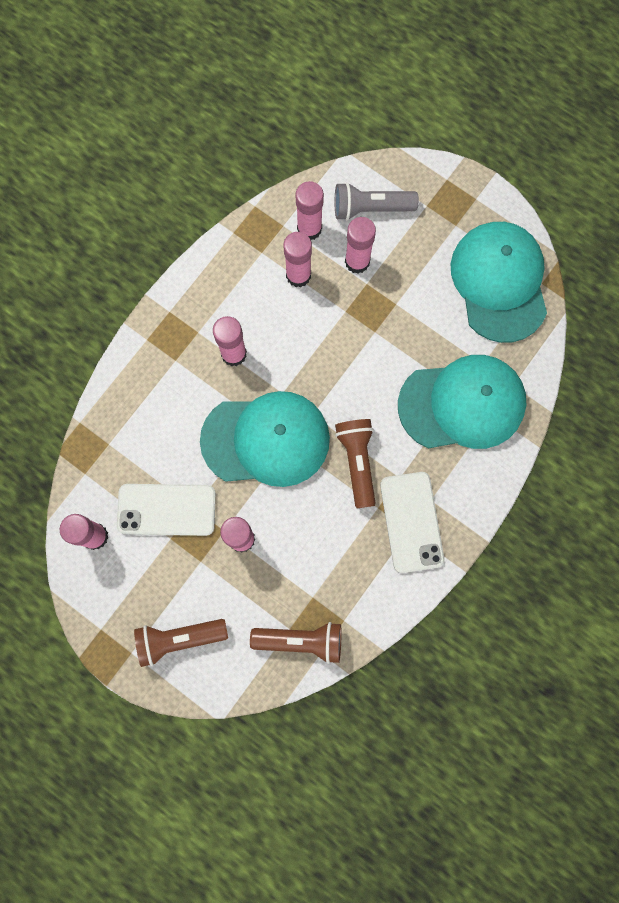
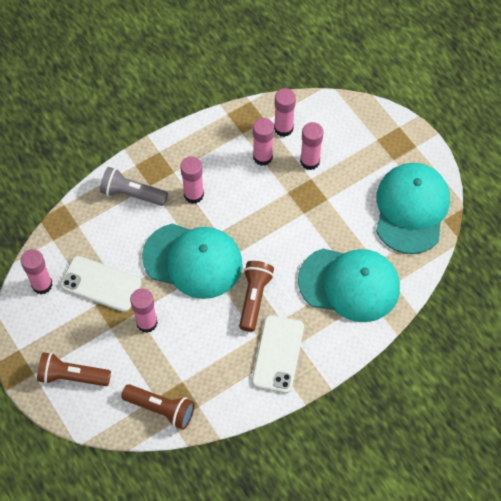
camera: 20 degrees right, 15 degrees down
(370, 208) = (334, 128): grey flashlight -> grey flashlight (132, 194)

